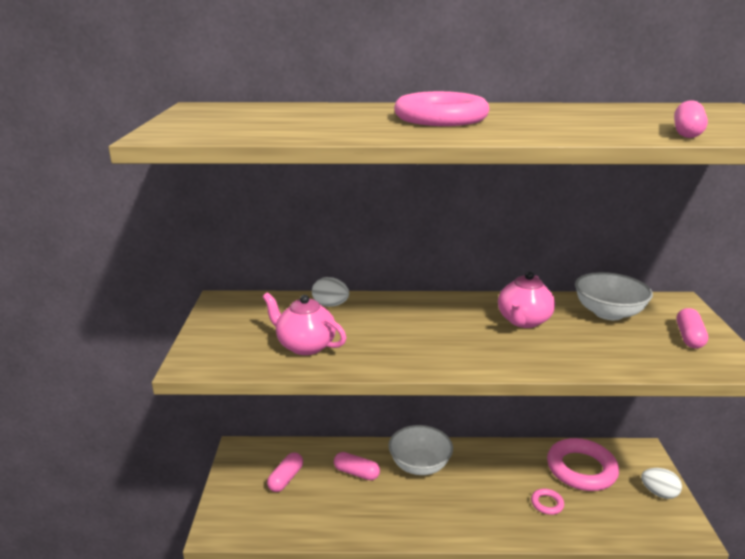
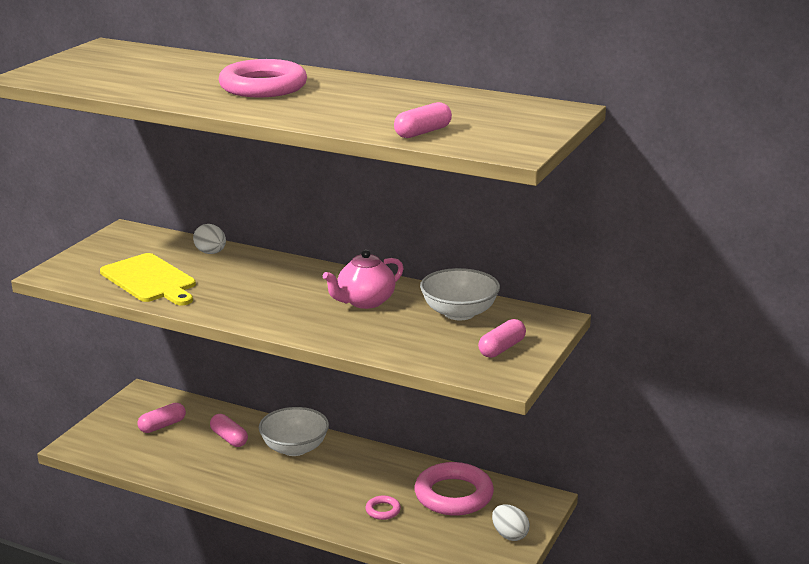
camera: 25 degrees right, 0 degrees up
(305, 345) = (150, 280): pink teapot -> yellow cutting board

